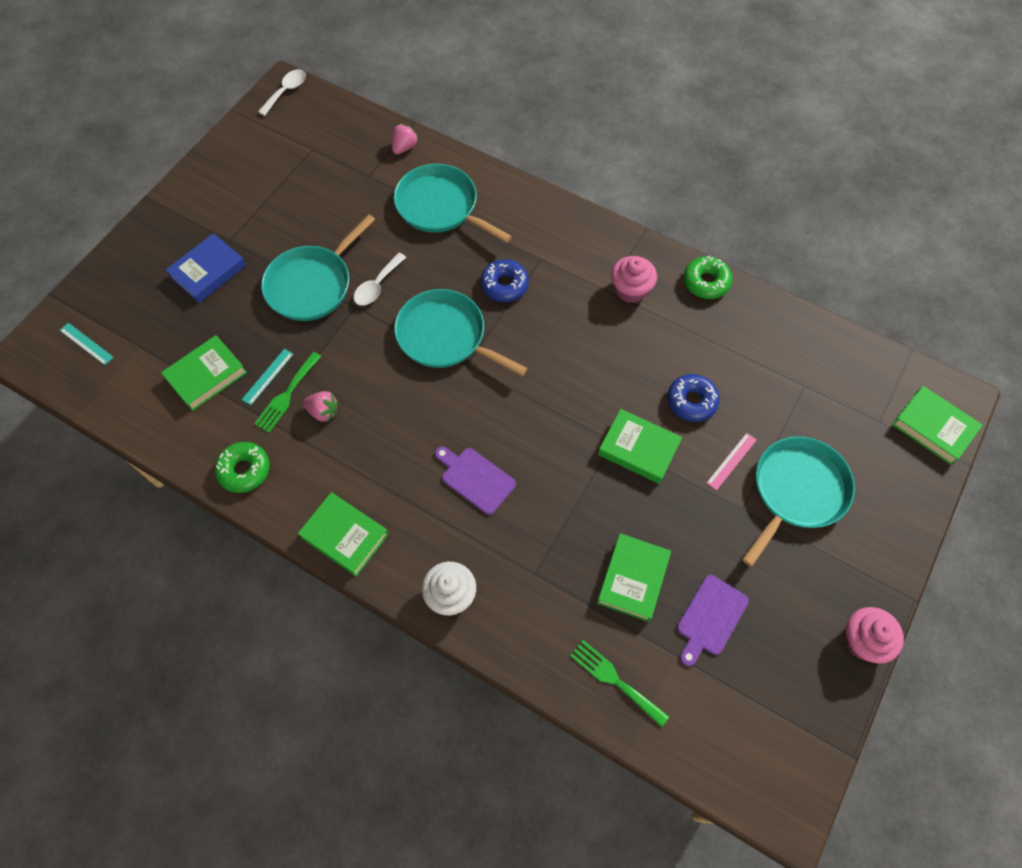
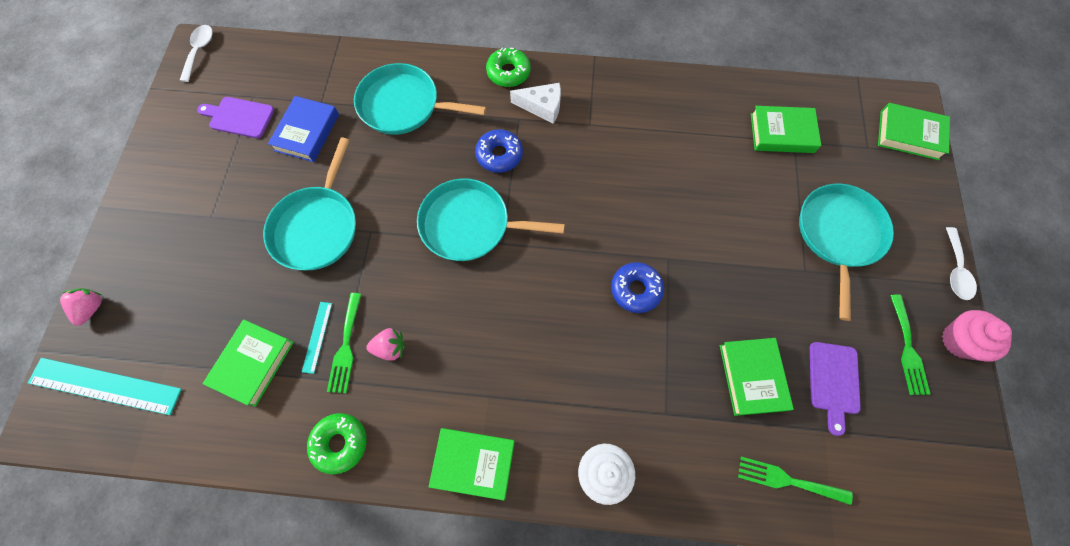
camera: 25 degrees left, 5 degrees up
(86, 343) = (105, 385): turquoise ruler -> turquoise ruler, size x2.05
(208, 271) = (204, 256): blue book -> blue book (307, 132)
(377, 285) = (381, 203): white spoon -> white spoon (955, 270)
(404, 147) = (342, 63): pink strawberry -> pink strawberry (92, 308)
(475, 479) = (567, 348): purple cutting board -> purple cutting board (239, 117)
(568, 256) = (542, 107): none -> white cheese
(630, 289) = (611, 115): pink cupcake -> none
(638, 449) = (693, 255): green book -> green book (782, 133)
(691, 401) = (713, 193): blue donut -> blue donut (636, 289)
(706, 282) = (669, 84): green donut -> green donut (508, 72)
(731, 461) = (774, 232): pink ruler -> none
(803, 623) = (908, 349): none -> green fork

